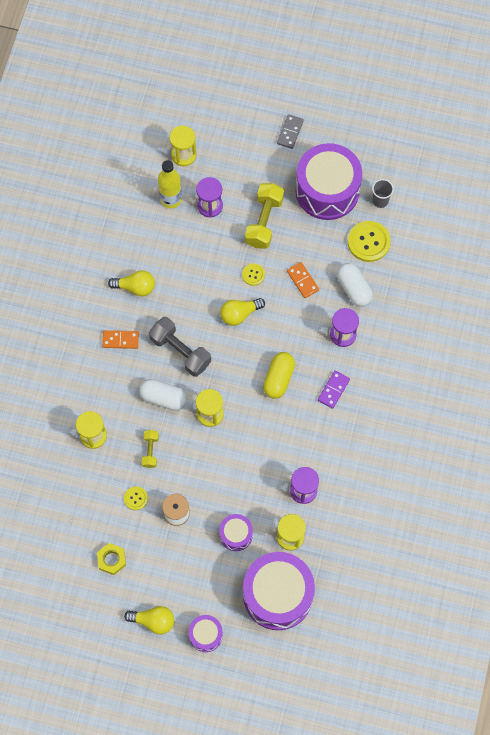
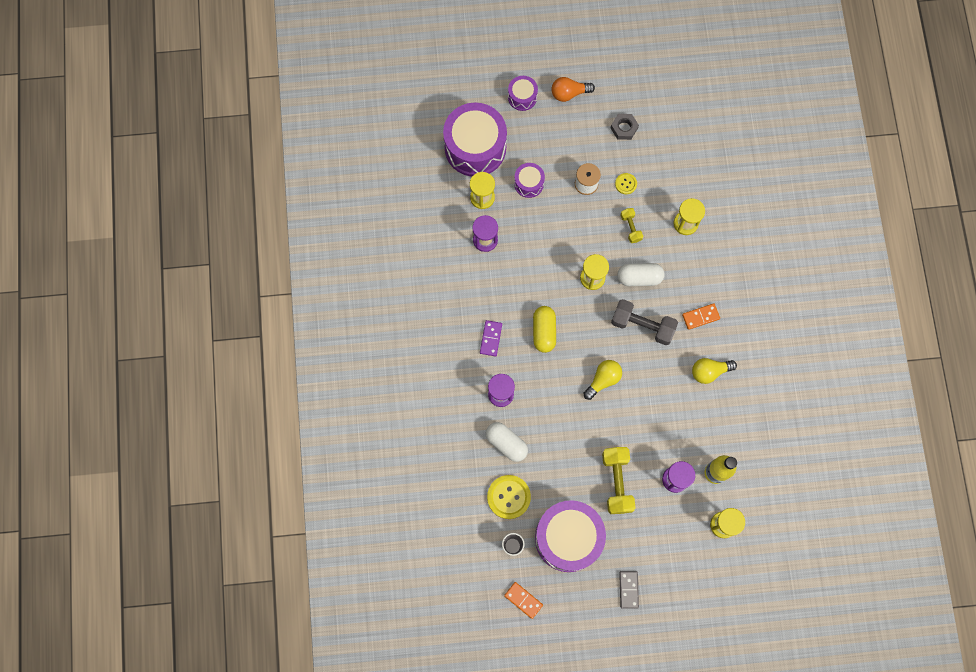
camera: 160 degrees right, 5 degrees up
(111, 560) = (624, 128): yellow nut -> grey nut
(153, 621) = (569, 93): yellow light bulb -> orange light bulb
(253, 275) = (606, 423): yellow button -> none
(302, 280) = (557, 434): orange domino -> orange domino (523, 600)

